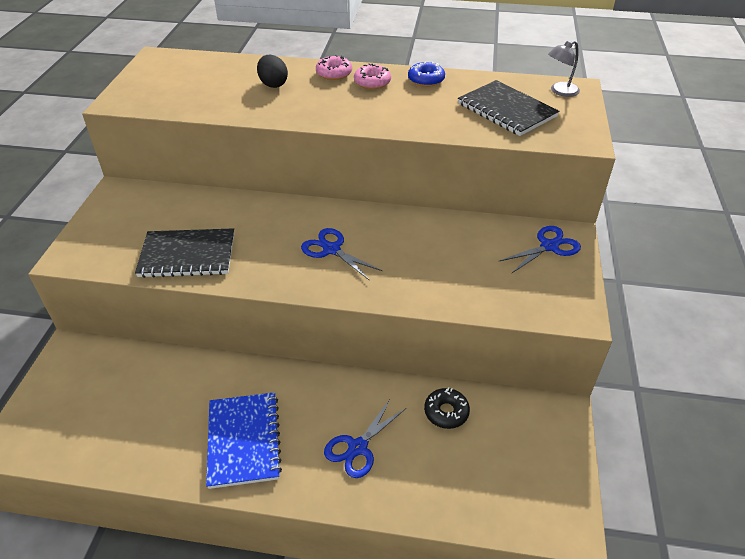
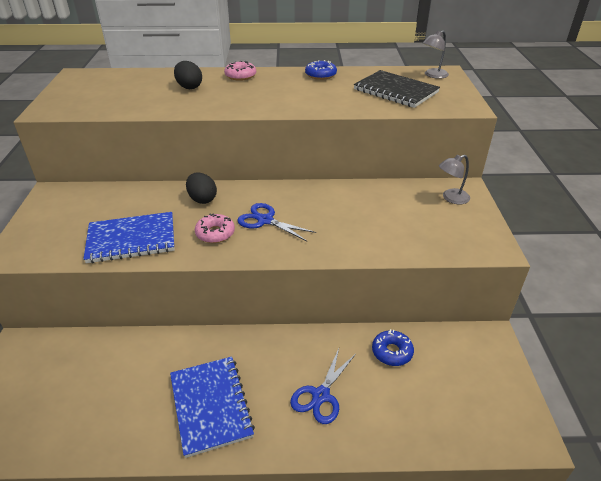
camera: 10 degrees left, 5 degrees down
(187, 255) = (131, 239): black notebook -> blue notebook
(270, 216) = (202, 199): none -> black egg
(372, 82) = (276, 80): pink donut -> pink donut (215, 233)
(446, 412) = (392, 352): black donut -> blue donut
(549, 246) = (451, 198): blue scissors -> grey lamp

